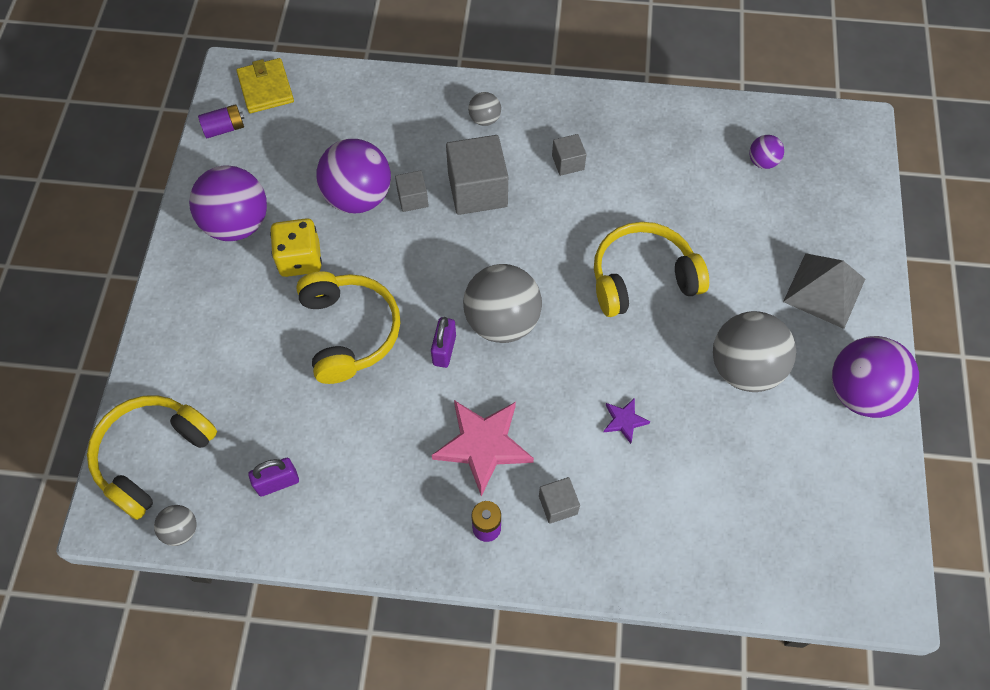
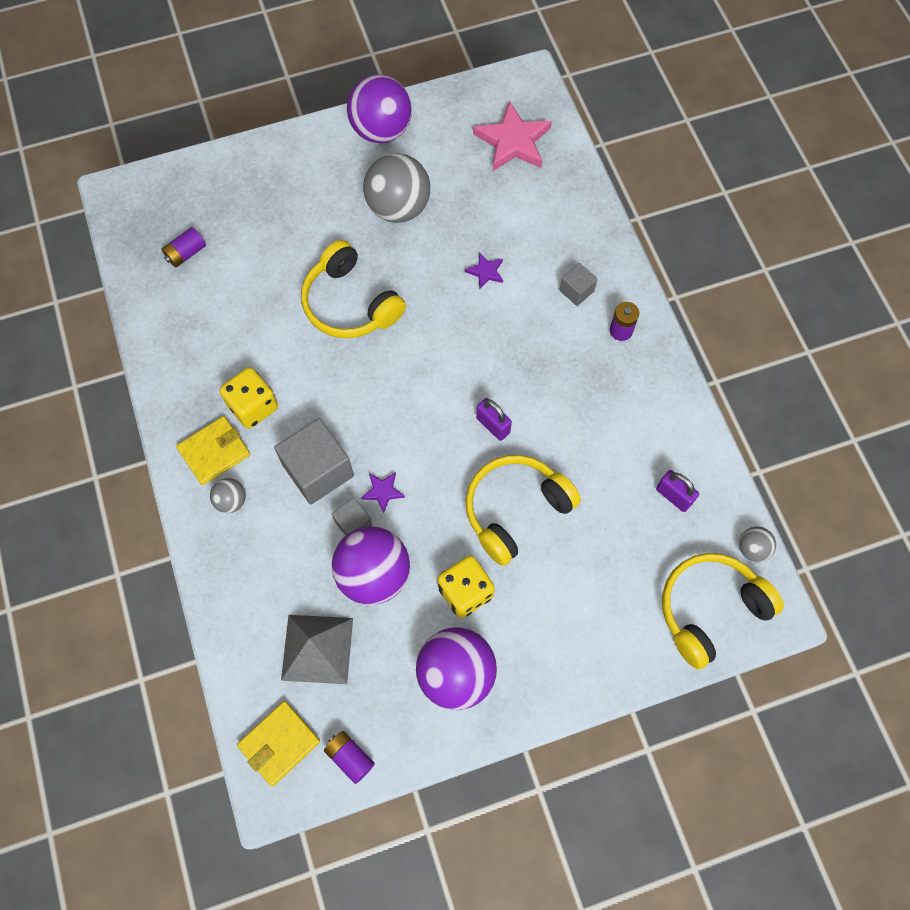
camera: 115 degrees left, 5 degrees up
(153, 456) = (710, 609): yellow headphones -> yellow headphones turned 135 degrees clockwise
(429, 232) = (383, 491): none -> purple star
(444, 350) = (493, 425): purple padlock -> purple padlock turned 60 degrees clockwise
(483, 445) = (559, 360): pink star -> pink star (513, 141)
(502, 321) = (443, 392): grey ball -> none
(537, 121) = (214, 452): none -> yellow wallet
(568, 162) = (253, 406): grey cube -> yellow dice
(762, 161) = (186, 253): purple ball -> purple battery
(824, 290) = (301, 175): grey pyramid -> grey pyramid (317, 648)

